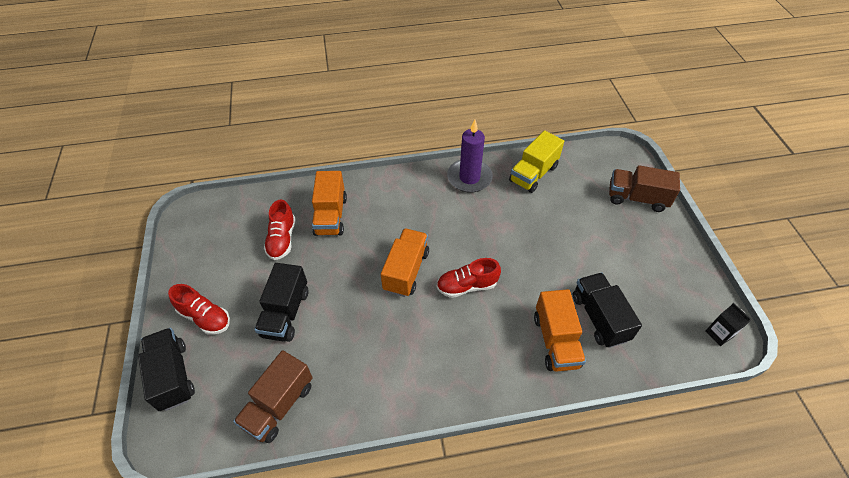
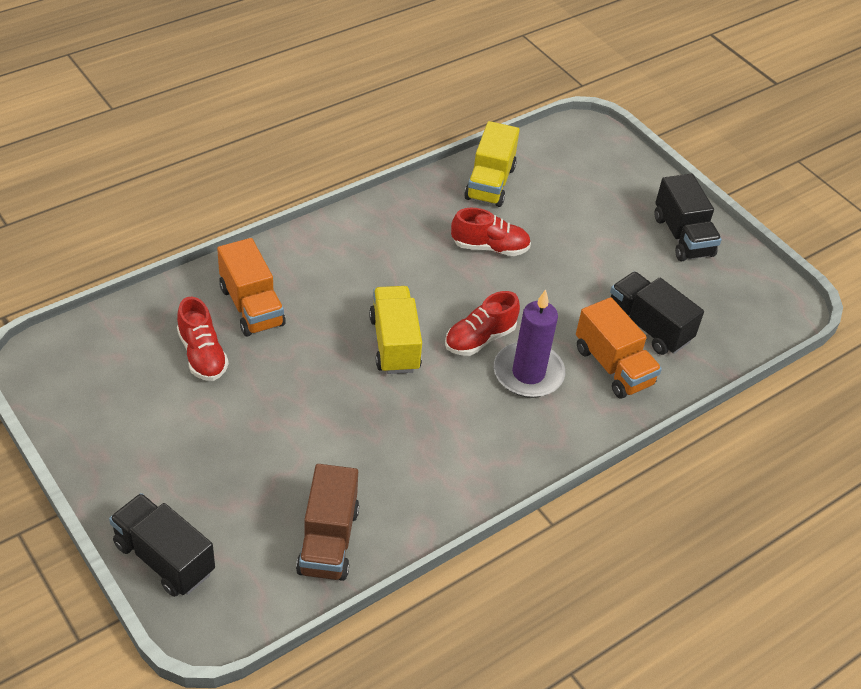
camera: 30 degrees left, 5 degrees down
(205, 317) = (159, 479): red shoe -> red shoe (490, 247)
(286, 313) = (268, 440): black truck -> black truck (683, 236)
(406, 271) = (394, 344): orange truck -> yellow truck
(469, 178) = (411, 209): purple candle -> purple candle (528, 373)
(637, 198) = (627, 181): brown truck -> none
(719, 334) = (778, 305): black carton -> none

